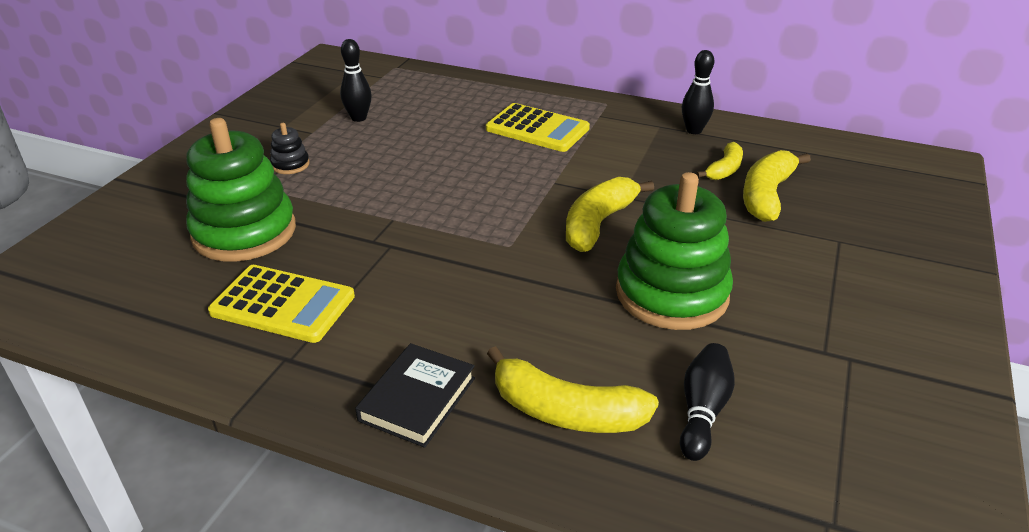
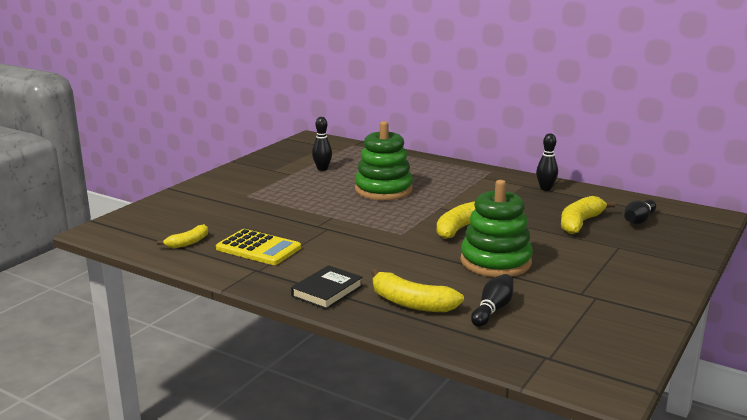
camera: 10 degrees right, 15 degrees down
(244, 232) = (241, 216): green stacking toy -> green stacking toy (383, 190)
(290, 165) = (274, 188): black stacking toy -> none
(537, 129) = (438, 181): yellow calculator -> none
(724, 169) = (557, 209): yellow banana -> yellow banana (188, 242)
(845, 182) = (638, 220): none -> black bowling pin

